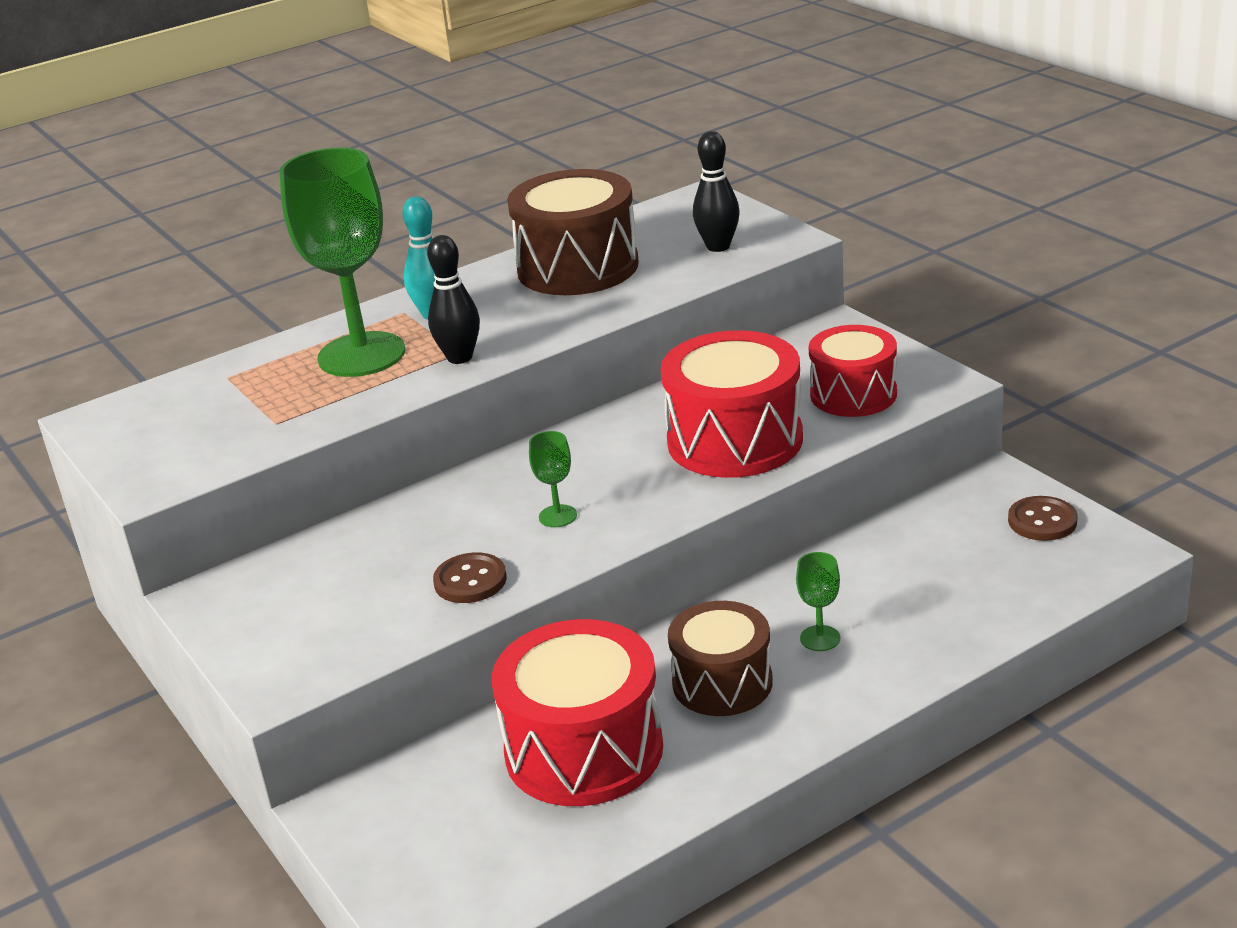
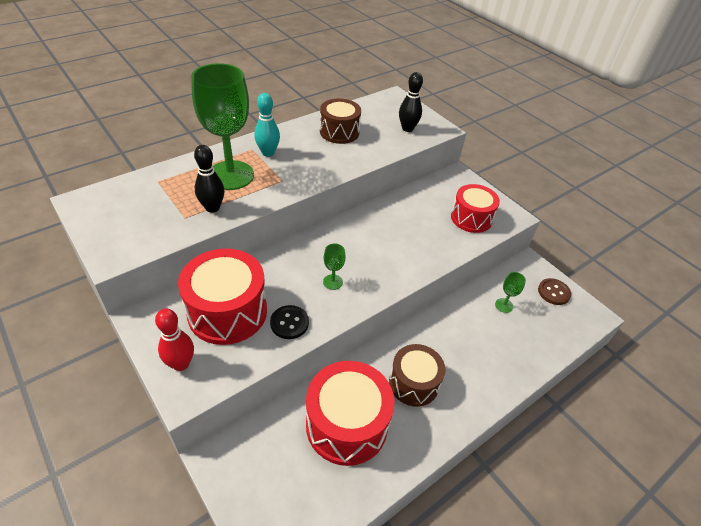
camera: 10 degrees left, 15 degrees up
(271, 650) = (181, 364): none -> red bowling pin
(460, 357) = (283, 184): black bowling pin -> black bowling pin (212, 208)
(470, 581) = (289, 323): brown button -> black button
(578, 267) = (339, 132): brown drum -> brown drum, size x0.66
(735, 440) = (417, 241): red drum -> red drum (227, 312)
(820, 638) = (459, 357): green goblet -> green goblet (504, 305)

